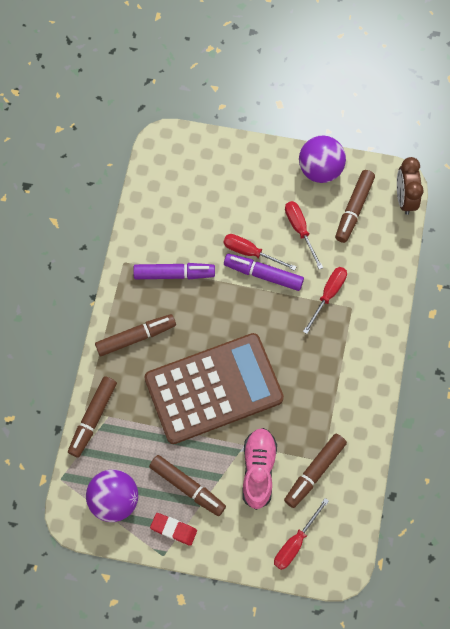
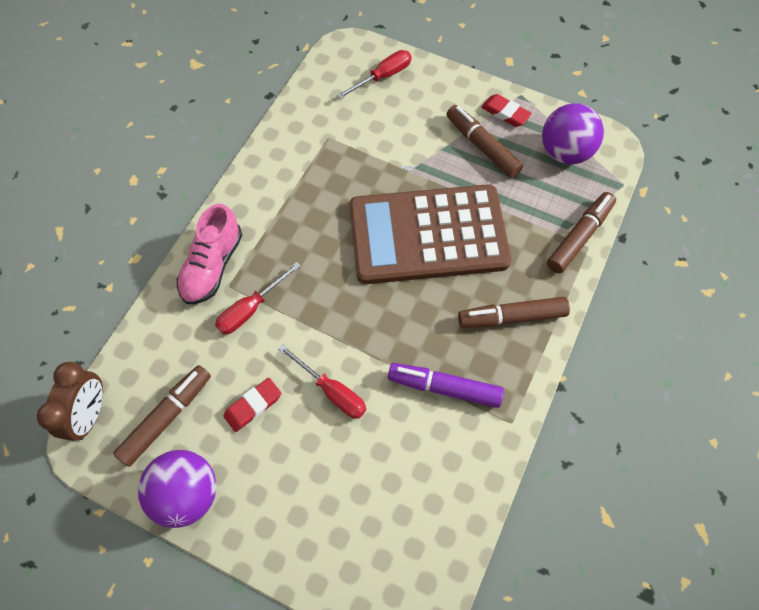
camera: 165 degrees left, 5 degrees down
(258, 470) = (400, 144): pink shoe -> pink shoe (212, 266)
(263, 274) = (324, 356): purple marker -> none
(300, 230) = (253, 406): red screwdriver -> red eraser
(315, 472) = (341, 130): brown marker -> none

